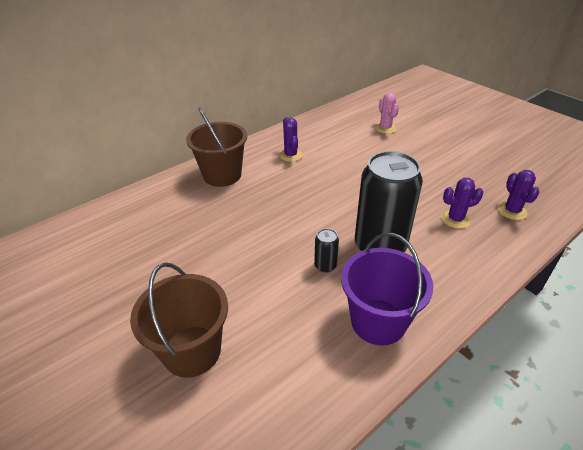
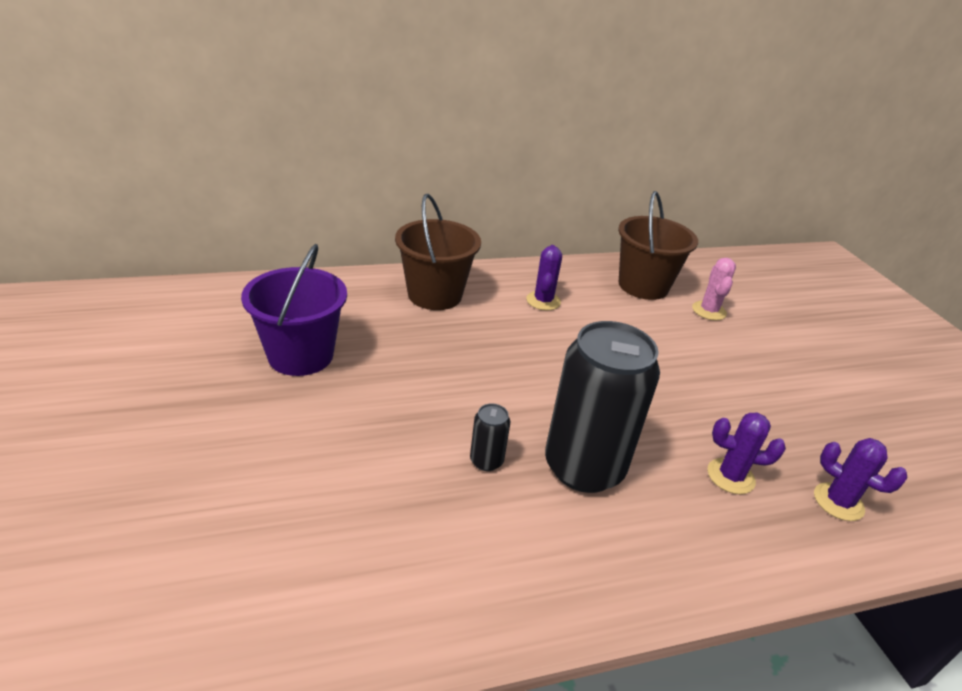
camera: 20 degrees right, 5 degrees down
(192, 351) = (241, 492): brown bucket -> brown bucket (643, 286)
(378, 321) = (506, 568): purple bucket -> purple bucket (301, 355)
(512, 211) = (838, 502): purple cactus -> purple cactus turned 60 degrees counterclockwise

